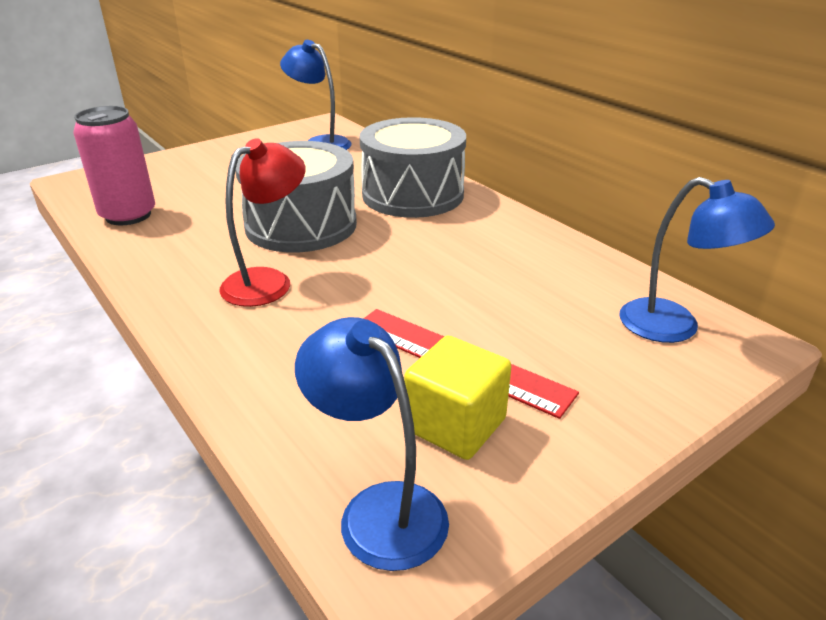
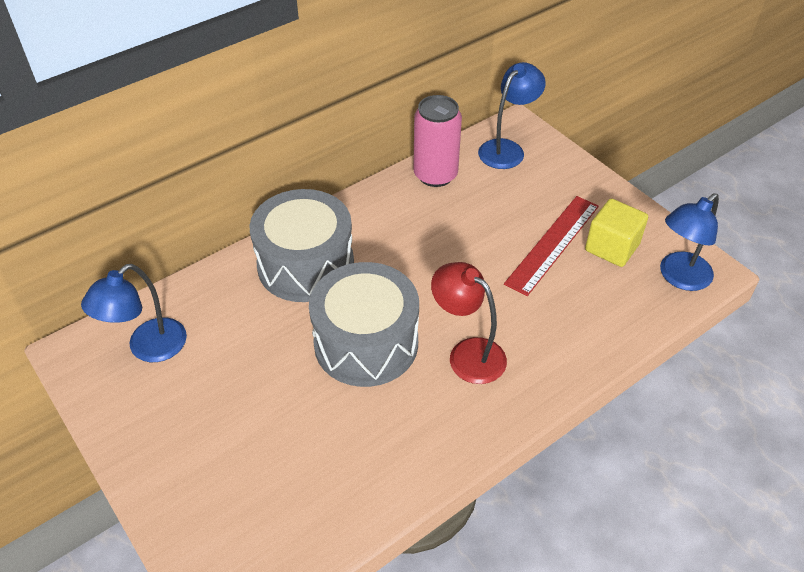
camera: 90 degrees left, 15 degrees up
(128, 215) = (336, 501): pink can -> pink can (435, 175)

